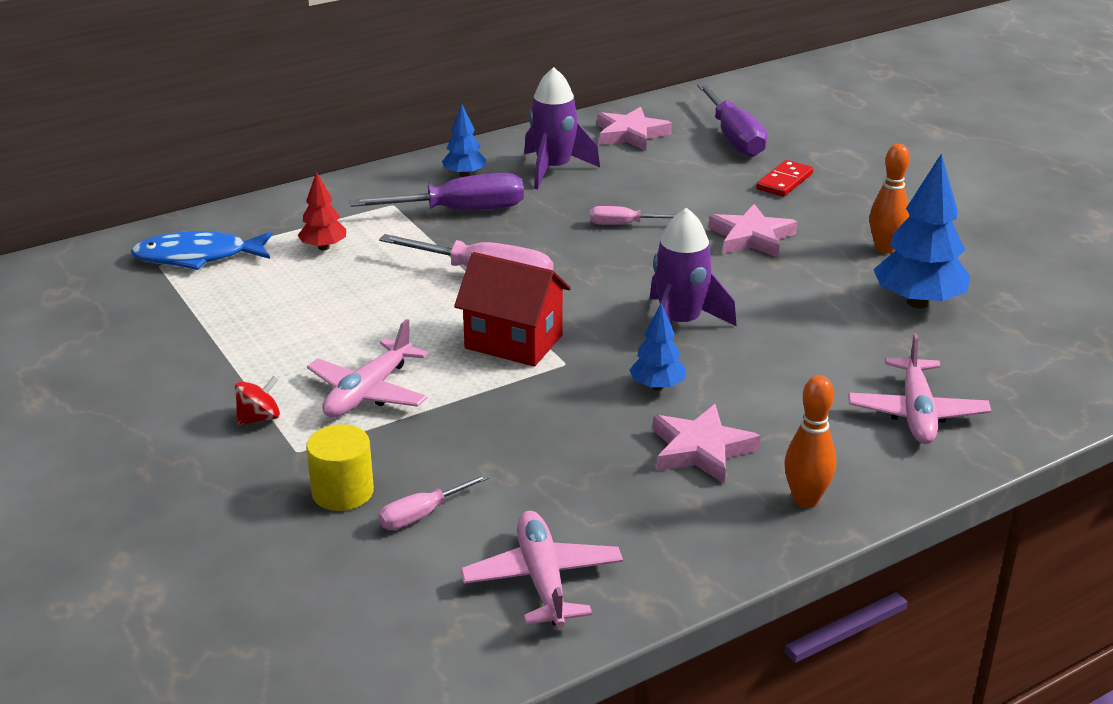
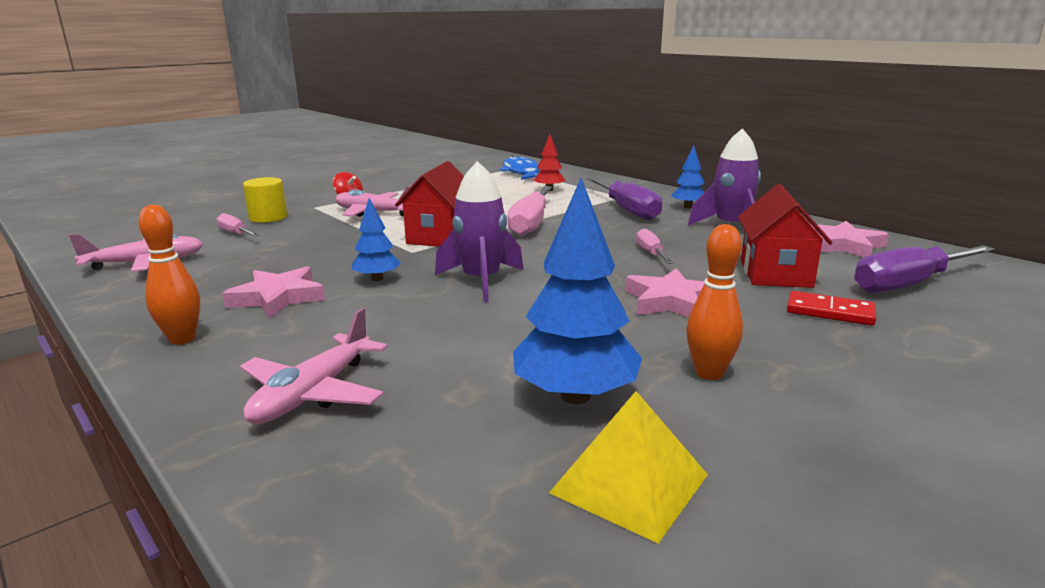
camera: 80 degrees right, 10 degrees down
(696, 181) = (775, 273): none -> red house
(916, 413) = (313, 393): pink plane -> pink plane turned 60 degrees counterclockwise
(1018, 299) = (629, 483): none -> yellow pyramid

